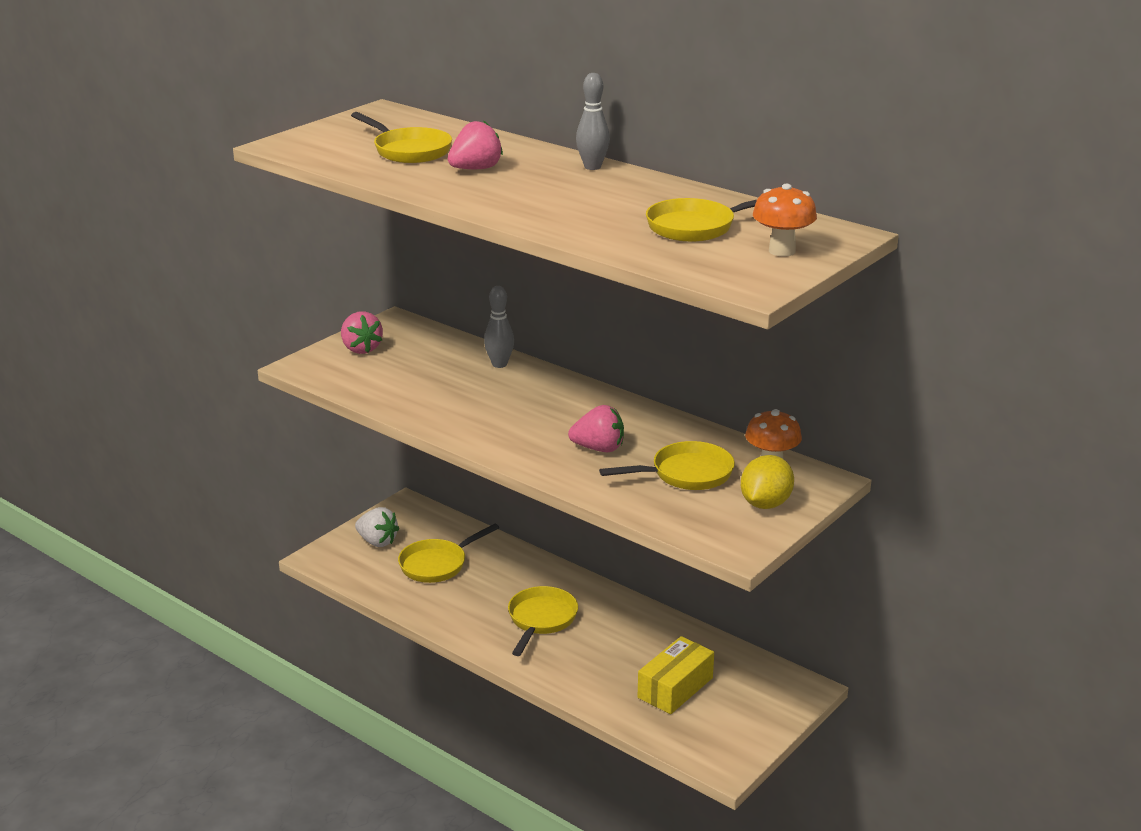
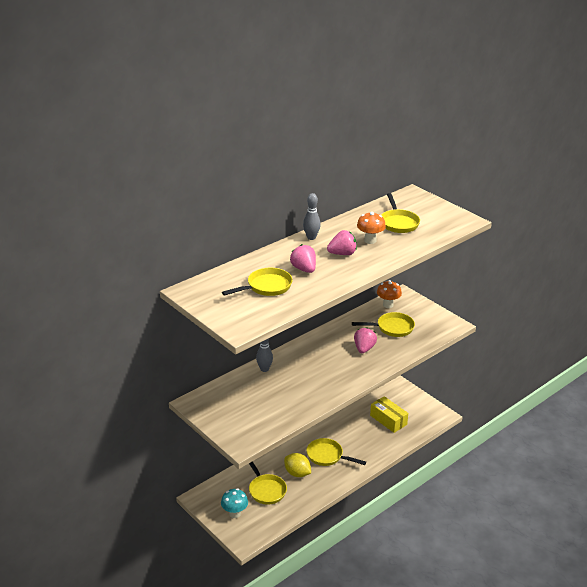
camera: 80 degrees left, 5 degrees up
(361, 349) = (226, 418): pink strawberry -> pink strawberry (342, 254)
(377, 541) = (234, 513): white strawberry -> turquoise mushroom
(686, 474) = (392, 328): yellow pan -> yellow pan turned 90 degrees clockwise
(765, 504) = (420, 312): yellow lemon -> yellow lemon (297, 473)
(782, 251) = (429, 209): orange mushroom -> orange mushroom (370, 240)

